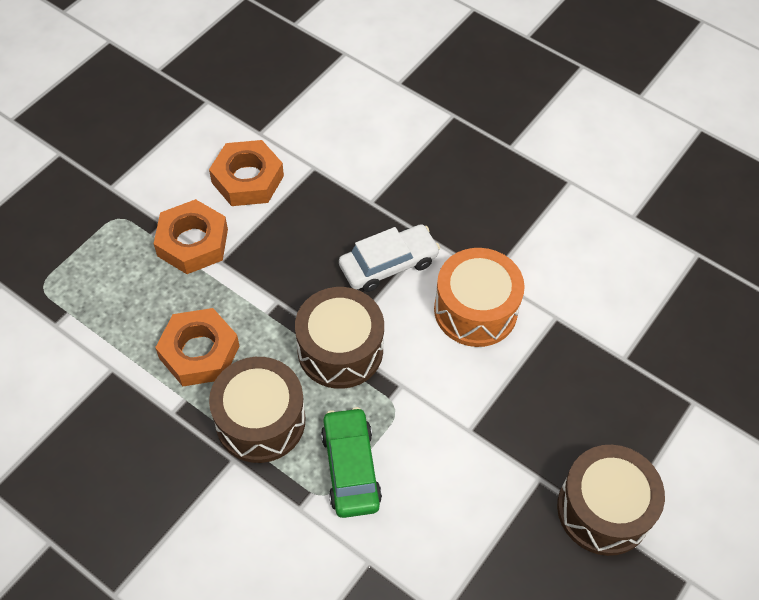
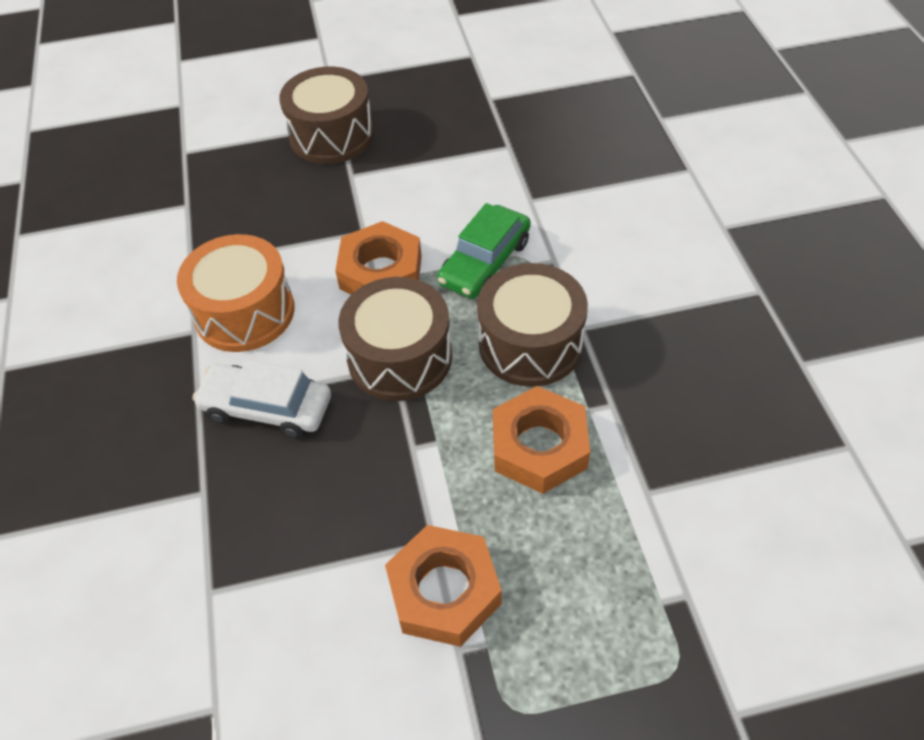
camera: 135 degrees left, 5 degrees down
(247, 179) = (301, 638): orange nut -> orange nut (381, 272)

